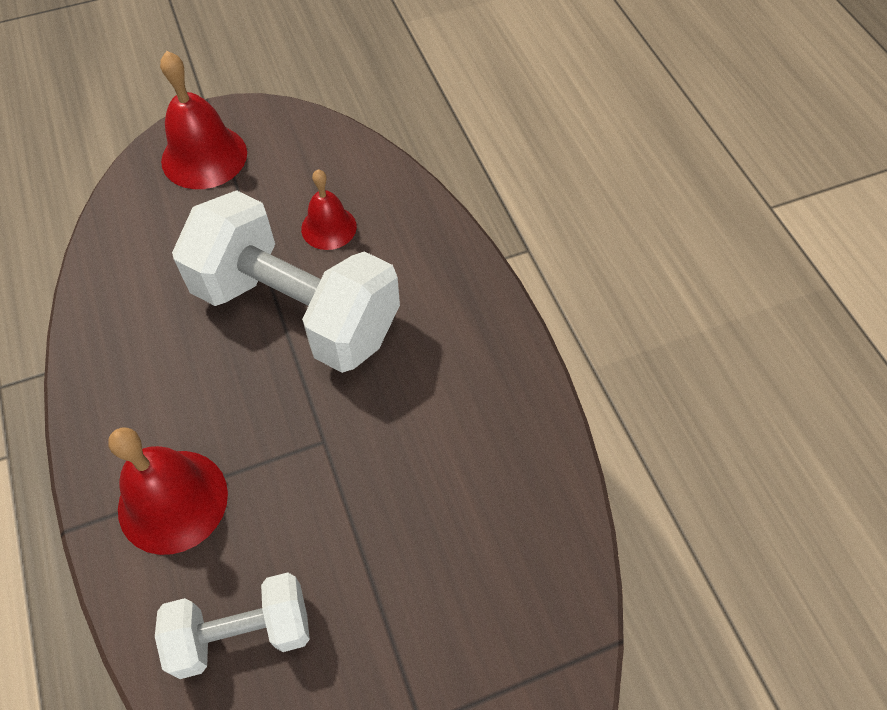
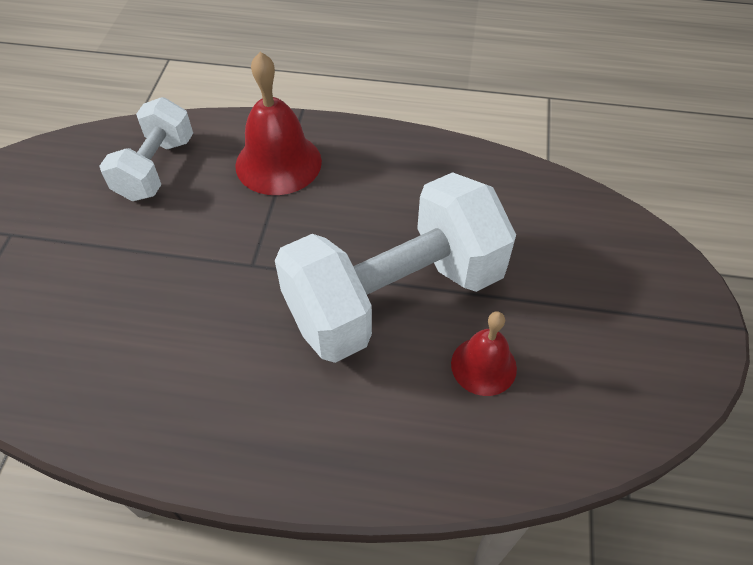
camera: 120 degrees right, 5 degrees down
(204, 156) = (643, 294): red bell -> none

